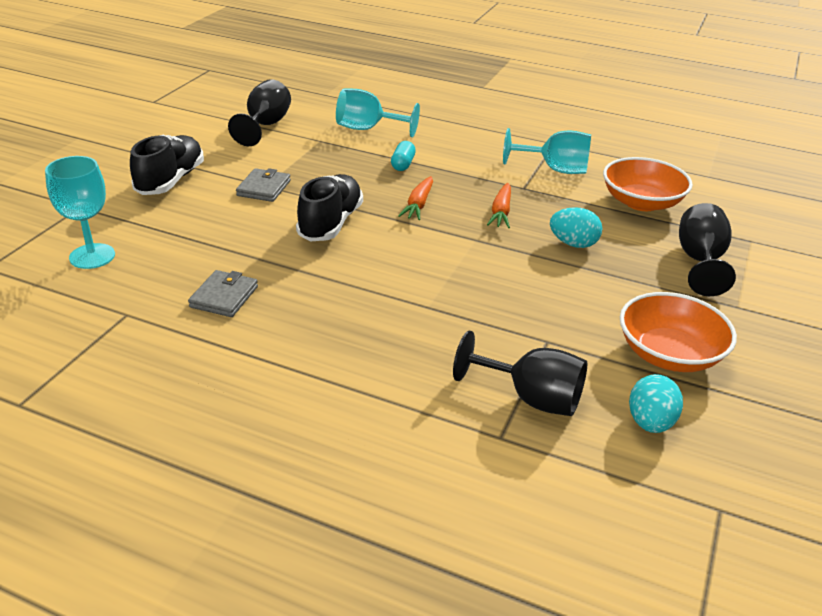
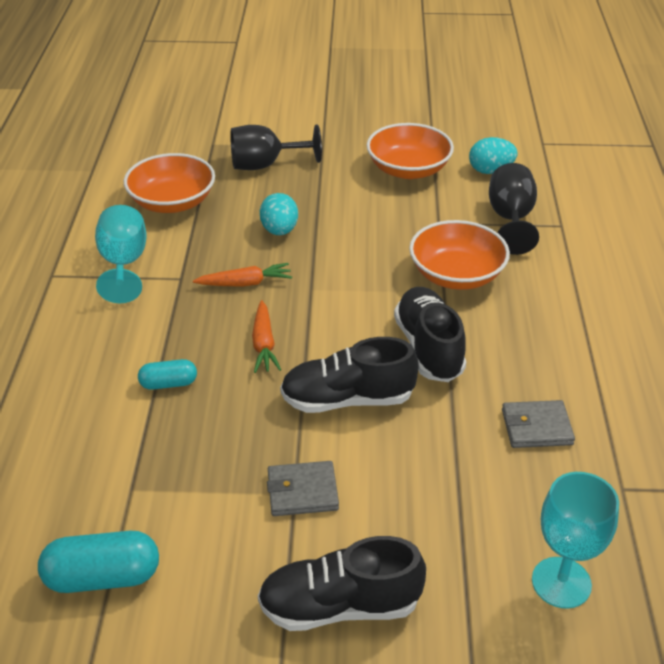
camera: 110 degrees left, 5 degrees up
(265, 125) = (103, 577): black goblet -> turquoise capsule
(357, 275) = (428, 348): none -> black shoe
(367, 129) = (71, 450): turquoise goblet -> none
(418, 204) = (264, 344): orange carrot -> orange carrot turned 90 degrees clockwise
(449, 323) = (456, 275): none -> orange bowl

